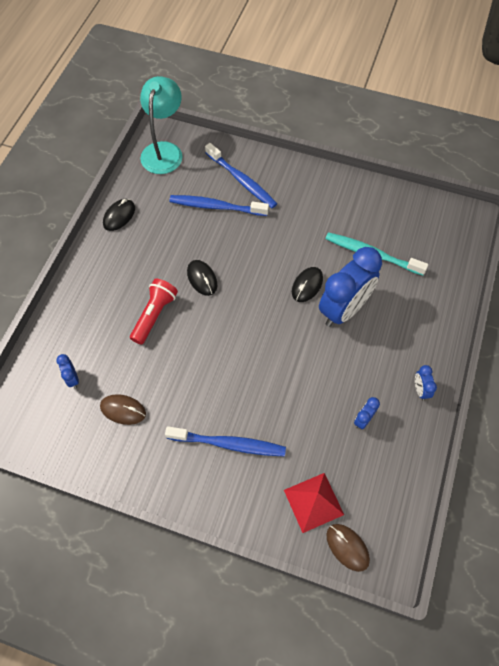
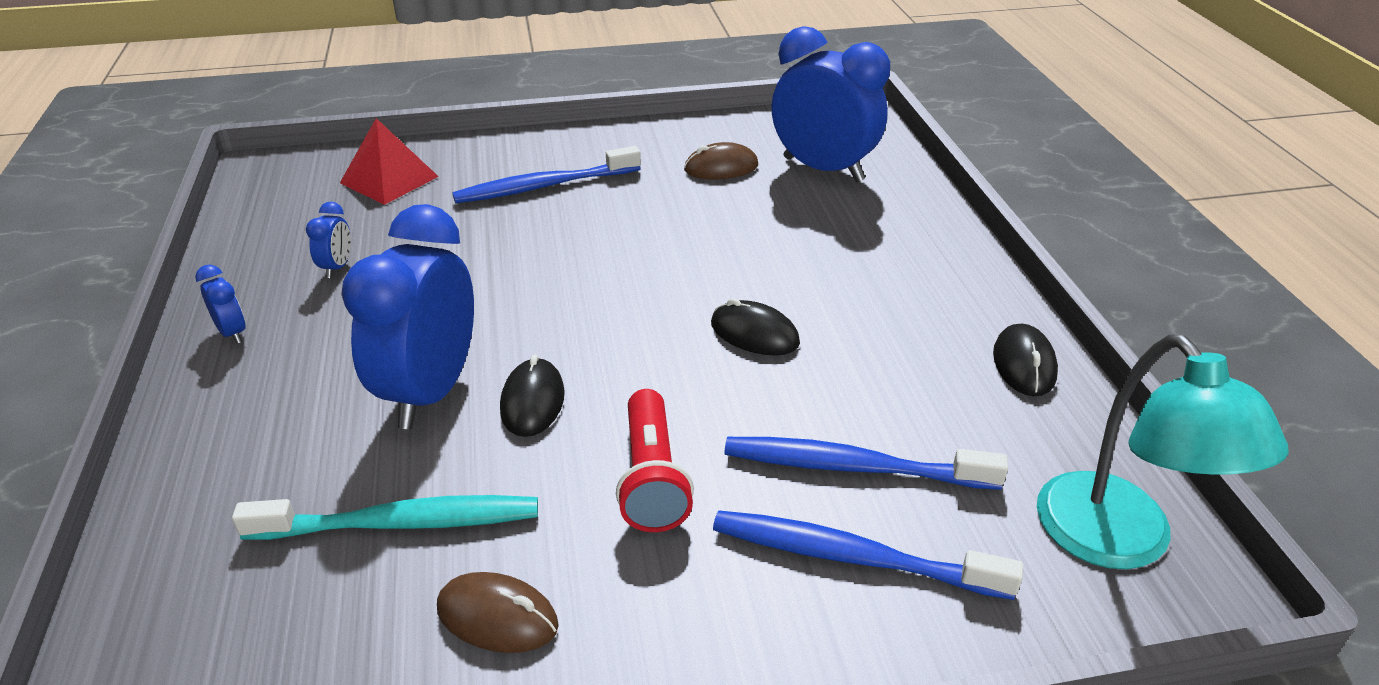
camera: 150 degrees right, 25 degrees down
(72, 378) = (823, 169): blue clock -> blue clock, size x2.43
(154, 315) = (785, 261): red flashlight -> red flashlight (652, 478)
(216, 207) = (853, 467): blue toothbrush -> blue toothbrush turned 150 degrees counterclockwise
(347, 547) = (326, 163): brown mouse -> brown mouse (497, 617)

